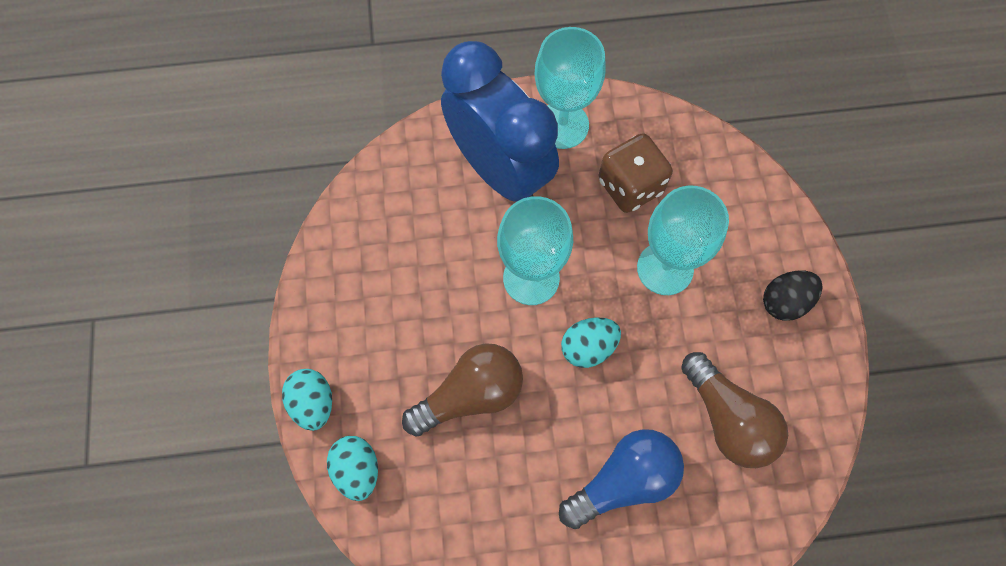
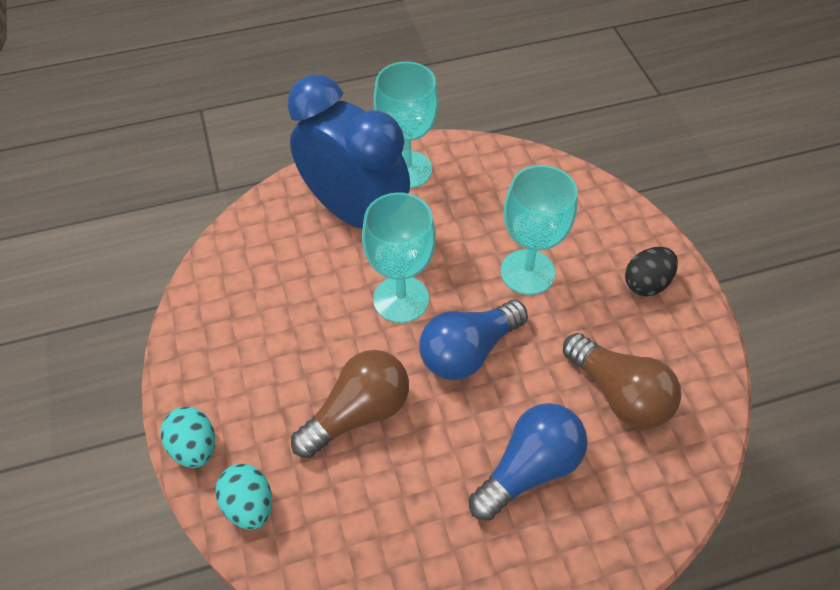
camera: 10 degrees left, 15 degrees down
(588, 347) = (468, 351): turquoise egg -> blue light bulb
(630, 186) = (480, 209): brown dice -> none

